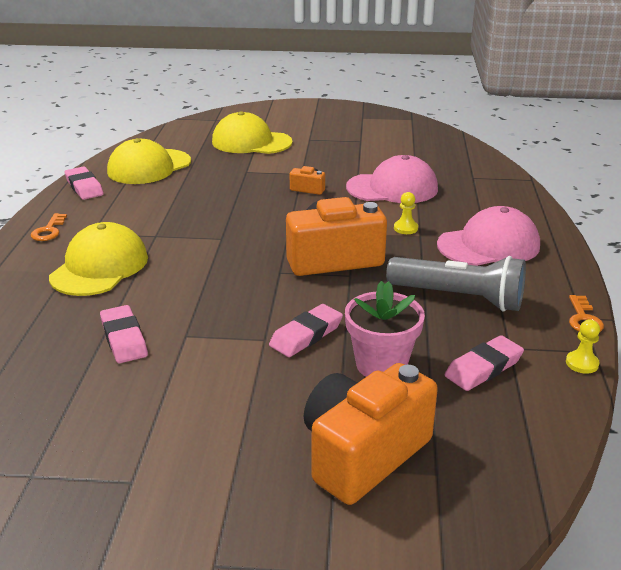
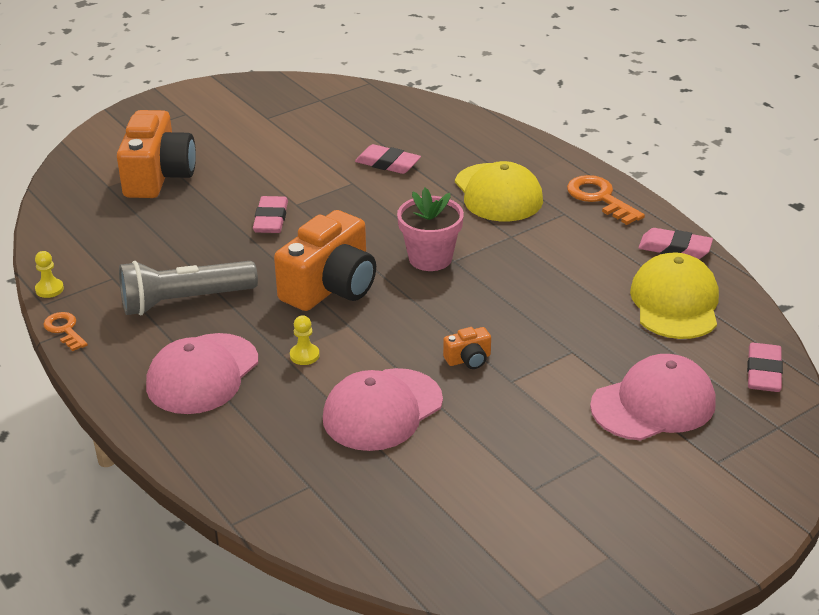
camera: 140 degrees right, 5 degrees up
(49, 231) = (600, 198): orange key -> orange key, size x1.60
(251, 142) = (653, 404): yellow cap -> pink cap
(381, 365) = (196, 224): pink flower pot -> pink flower pot (430, 258)
(483, 368) = (122, 254): pink eraser -> pink eraser (763, 372)

